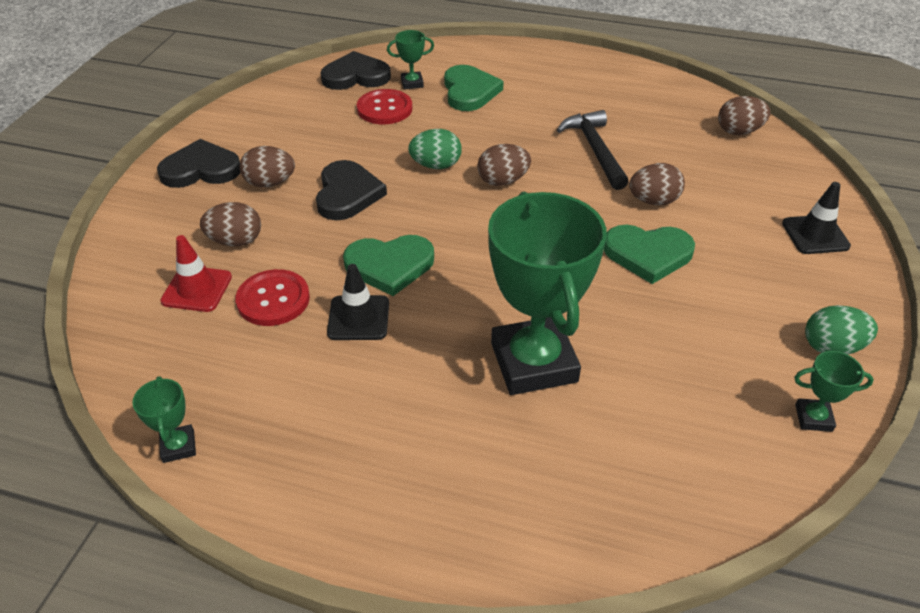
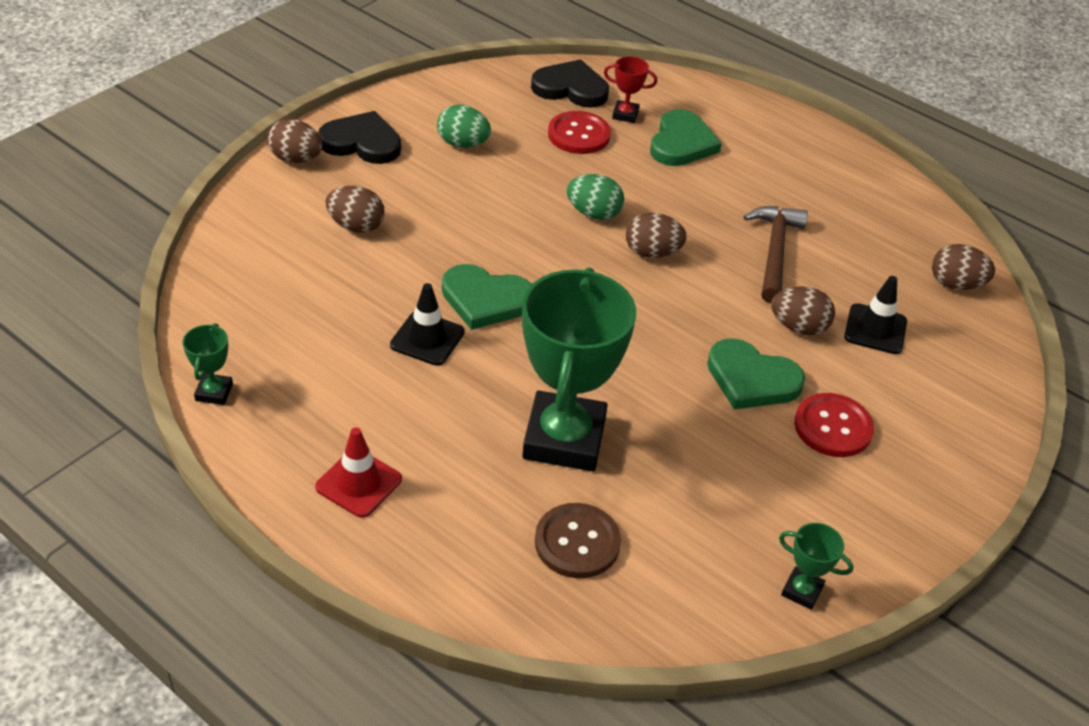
camera: 20 degrees right, 0 degrees up
(197, 289) = (298, 260): red traffic cone -> red traffic cone (358, 483)
(270, 183) = (419, 178): brown egg -> brown egg (296, 159)
(273, 299) = (360, 294): red button -> red button (833, 427)
(347, 194) = (487, 214): black heart -> none
(412, 83) = (625, 114): green trophy -> red trophy
(595, 150) = (774, 252): black hammer -> brown hammer
(606, 454) = (577, 542): none -> brown button
(815, 235) = (951, 423): black traffic cone -> black traffic cone (875, 329)
(832, 347) = (875, 537): green egg -> green egg (463, 144)

